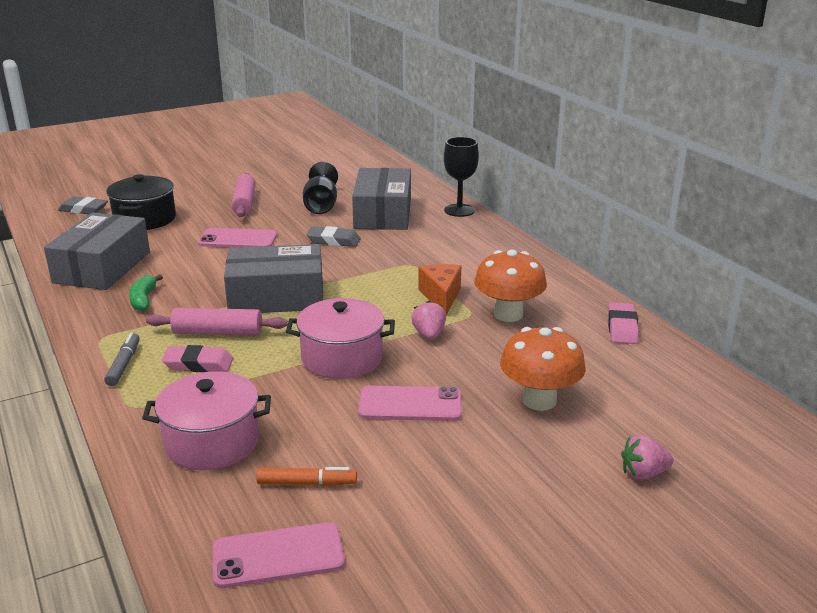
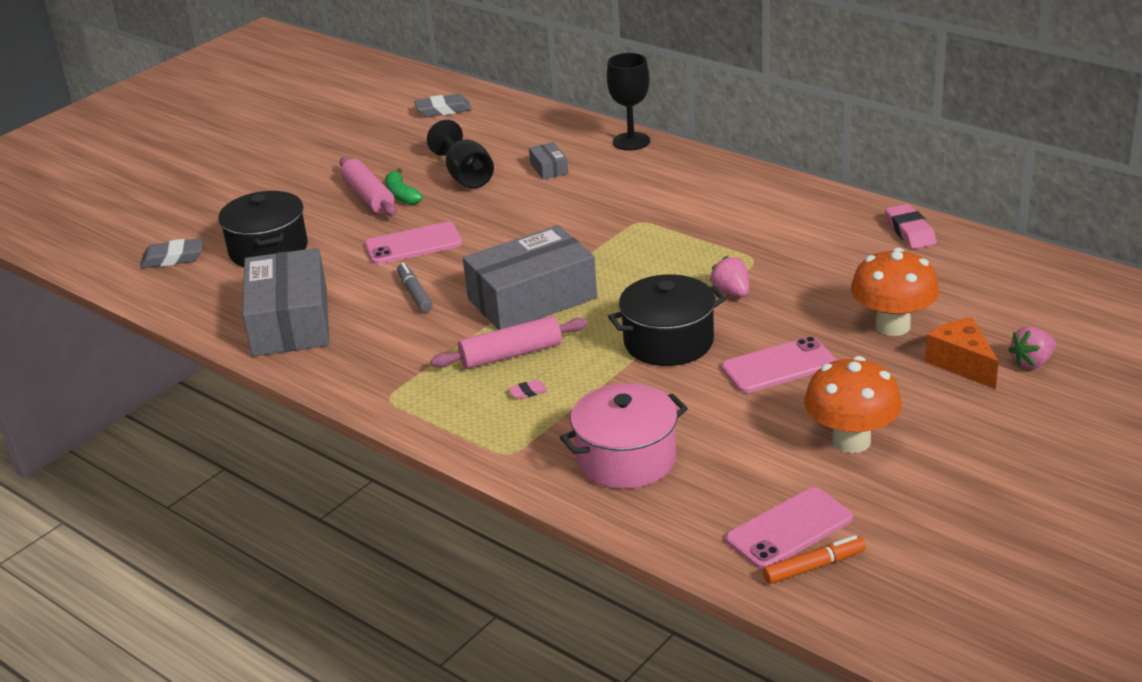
camera: 20 degrees left, 5 degrees up
(124, 364) = (449, 416): grey marker -> grey marker (415, 293)
(144, 299) = (386, 343): green banana -> green banana (401, 195)
(198, 364) = (528, 392): pink eraser -> pink eraser, size x0.50
(307, 483) = (753, 465): orange marker -> orange marker (814, 567)
(333, 241) = (526, 216): grey eraser -> grey eraser (443, 110)
(342, 358) = (668, 342): pink pot -> black pot
(382, 214) = (549, 168): grey box -> grey box, size x0.41
(441, 297) = (706, 249): orange cheese -> orange cheese (961, 363)
(508, 314) = (790, 249): orange mushroom -> orange mushroom (851, 441)

